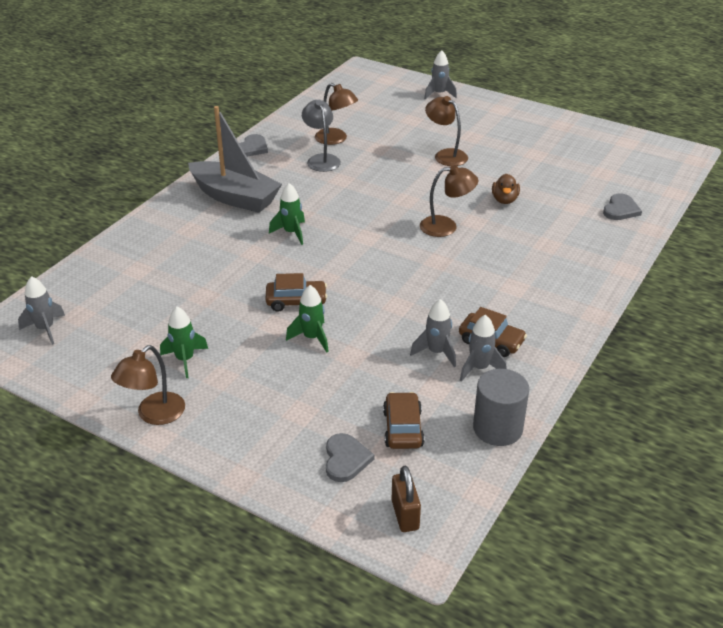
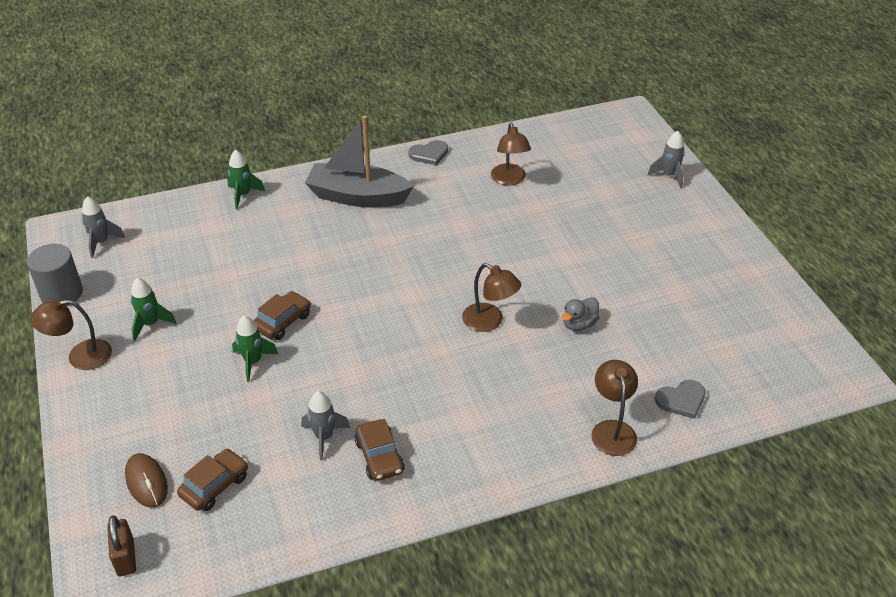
camera: 40 degrees right, 5 degrees up
(235, 197) = (357, 196): grey boat -> grey boat turned 120 degrees clockwise
(291, 233) = (357, 255): green rocket -> green rocket (243, 195)
(296, 301) = (282, 322): brown car -> brown car turned 90 degrees counterclockwise
(321, 159) = (471, 194): grey lamp -> none
(346, 459) = (146, 482): grey heart -> brown mouse
(405, 515) = (125, 557): brown padlock -> brown padlock turned 45 degrees counterclockwise
(445, 155) = (587, 246): brown lamp -> brown lamp (612, 429)
(479, 368) = (337, 475): grey rocket -> none
(497, 428) = (280, 538): grey cylinder -> grey cylinder (62, 293)
(504, 200) = (579, 324): brown duck -> grey duck

